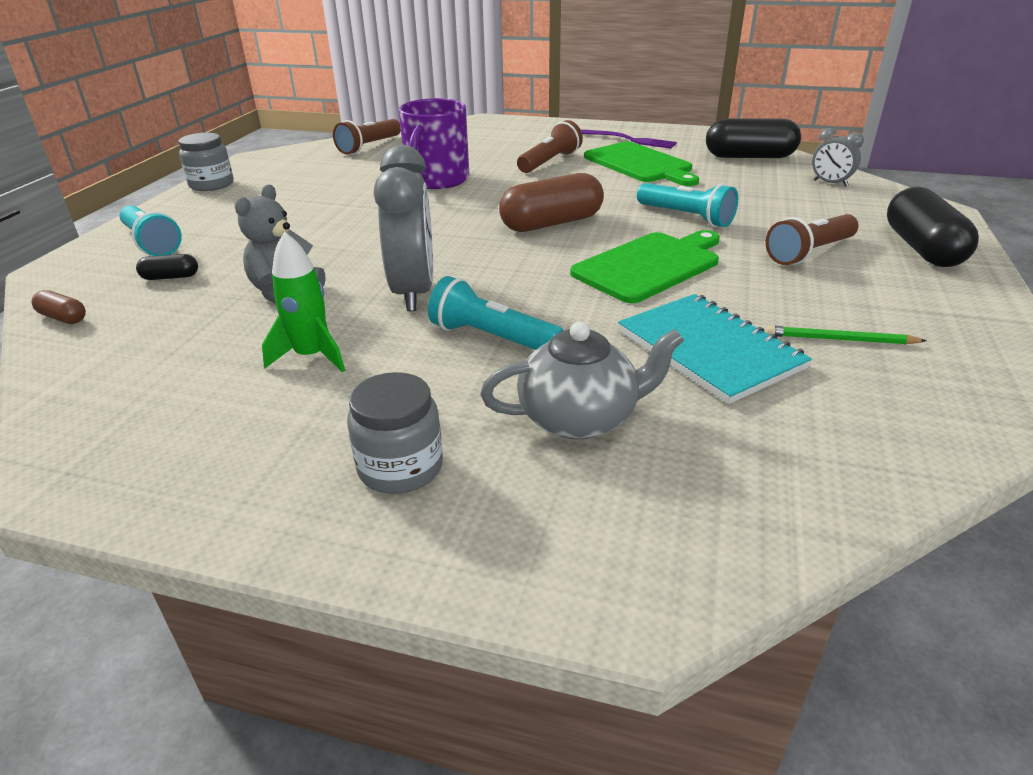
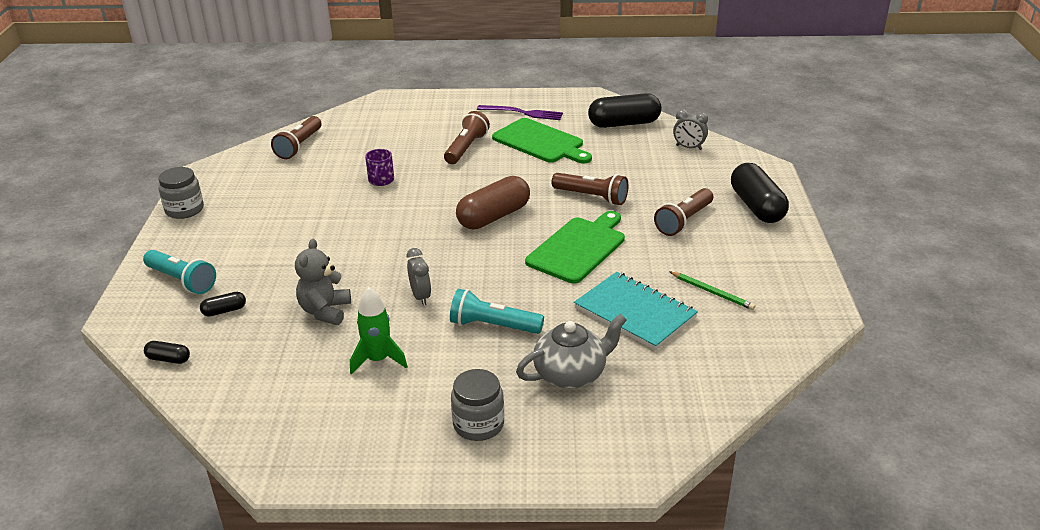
camera: 15 degrees left, 0 degrees up
(63, 318) = (168, 359): brown capsule -> black capsule
(414, 292) = (420, 296): grey clock -> grey clock, size x0.51
(437, 180) = (381, 180): purple mug -> purple mug, size x0.49
(686, 217) = (591, 197): turquoise flashlight -> brown flashlight
(840, 340) = (712, 292): green pencil -> green pencil turned 135 degrees counterclockwise

